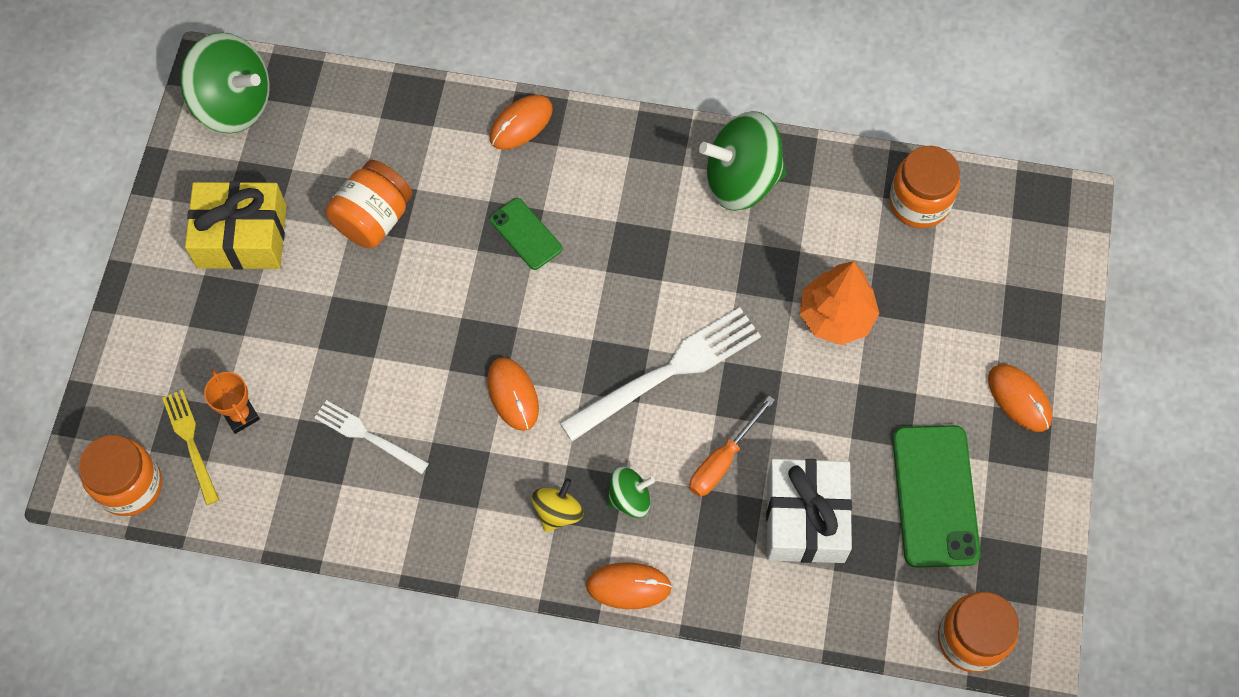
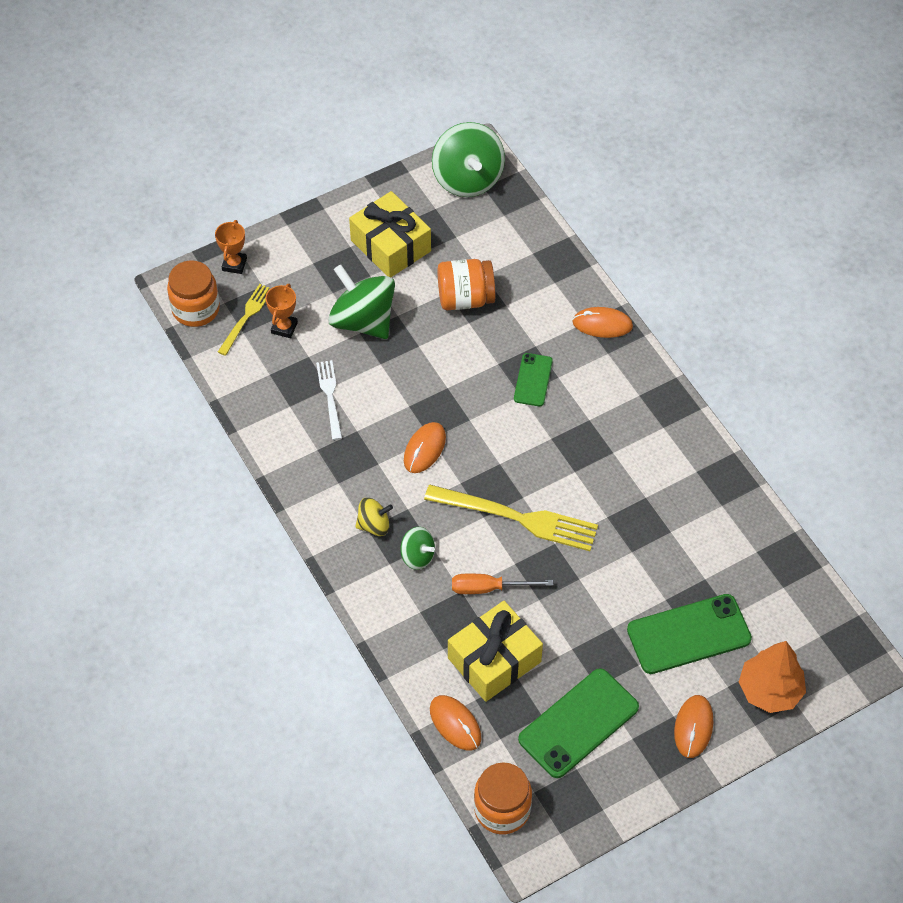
camera: 50 degrees right, 10 degrees down
(112, 403) = (234, 264): none -> orange trophy
(628, 586) = (362, 595): orange mouse -> orange mouse (455, 724)
(669, 371) = (519, 518): white fork -> yellow fork
(741, 180) = (686, 465): green spinning top -> green spinning top (363, 321)
(805, 518) = (494, 660): white gift -> yellow gift
(835, 317) = (645, 583): orange tree -> orange tree (769, 690)
(919, 202) = (774, 574): orange jar -> none
(921, 324) = (689, 634): none -> green phone

